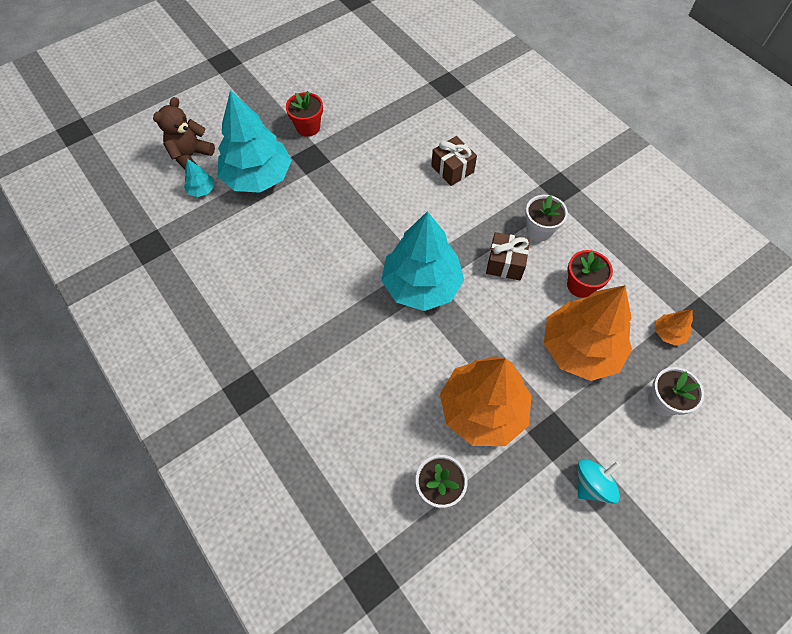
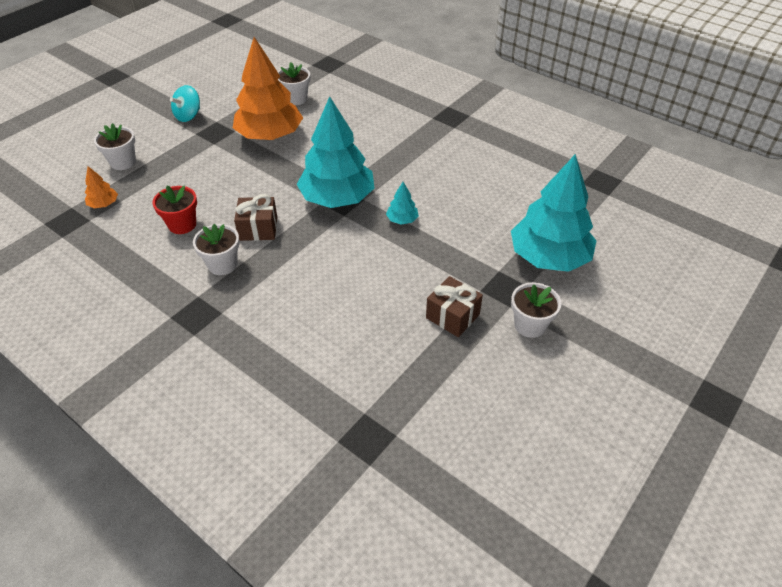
camera: 165 degrees right, 15 degrees down
(191, 156) = (638, 263): brown teddy bear -> none
(201, 190) = (597, 234): turquoise tree -> turquoise tree (402, 220)
(308, 127) = (530, 325): red flower pot -> white flower pot
(452, 169) = (330, 310): brown gift -> brown gift (452, 316)
(580, 348) = (188, 181): orange tree -> none

